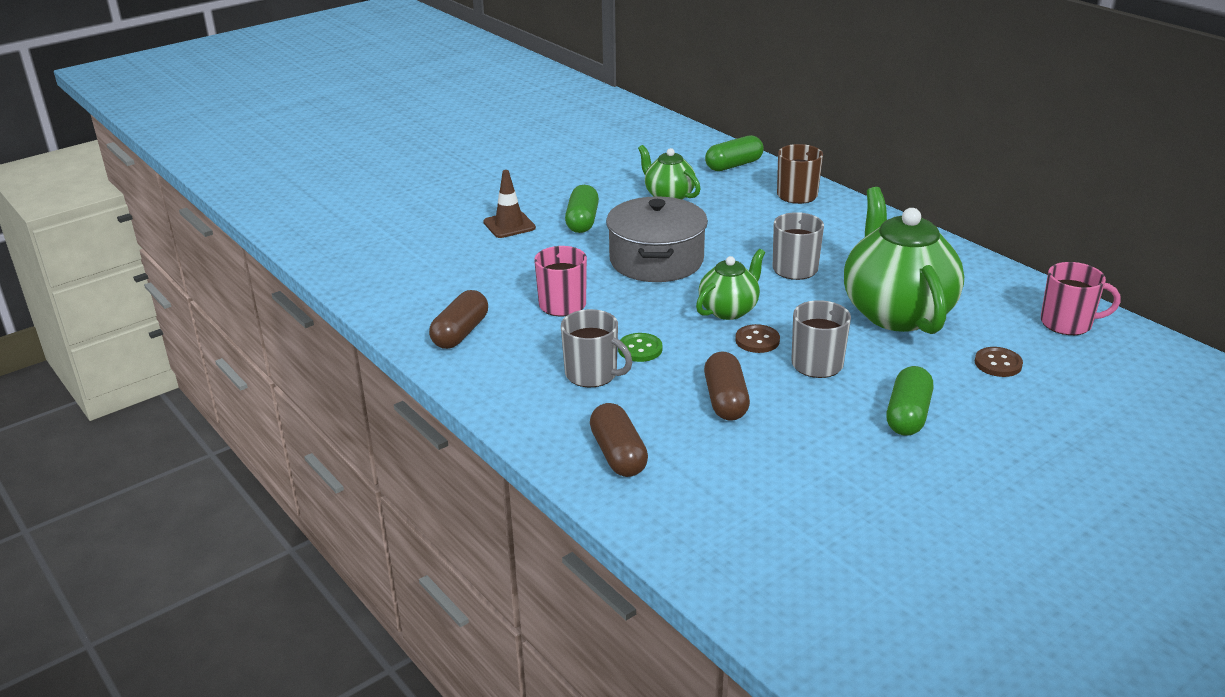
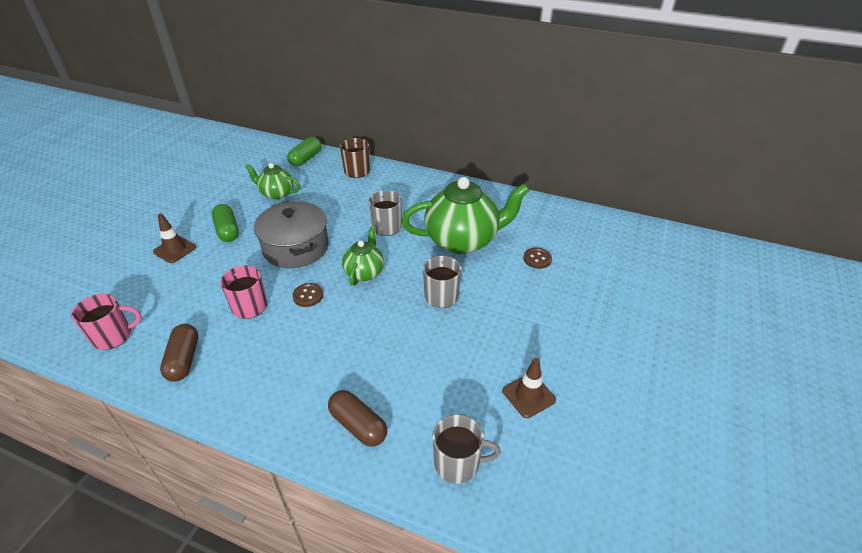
camera: 30 degrees left, 10 degrees up
(592, 374) = (302, 360): grey mug -> grey mug (458, 463)
(640, 349) = (324, 325): green button -> none
(725, 400) = (403, 347): brown capsule -> none
(757, 340) = (395, 290): brown button -> brown button (308, 296)
(862, 501) = (528, 395): none -> brown traffic cone
(896, 312) = (463, 240): green teapot -> green teapot turned 120 degrees clockwise
(907, 415) = (514, 316): green capsule -> none
(1067, 323) = (553, 218): pink mug -> pink mug (113, 336)

